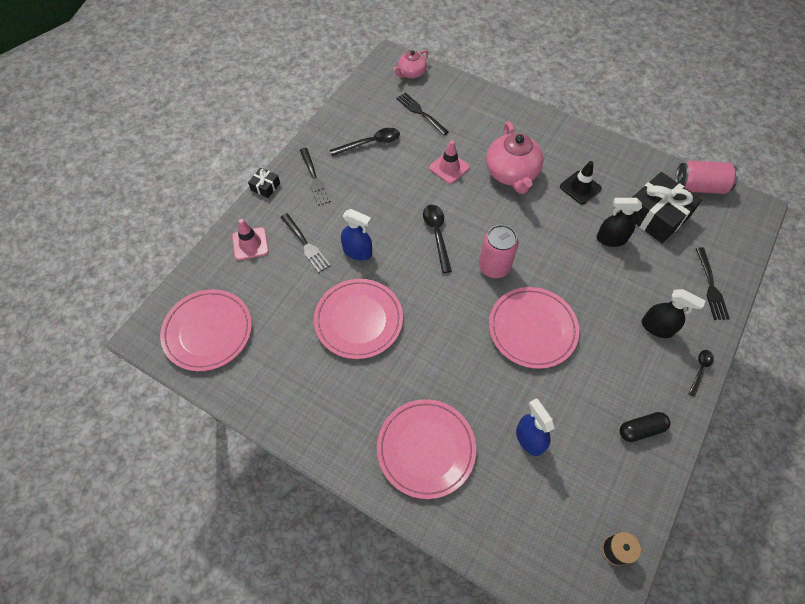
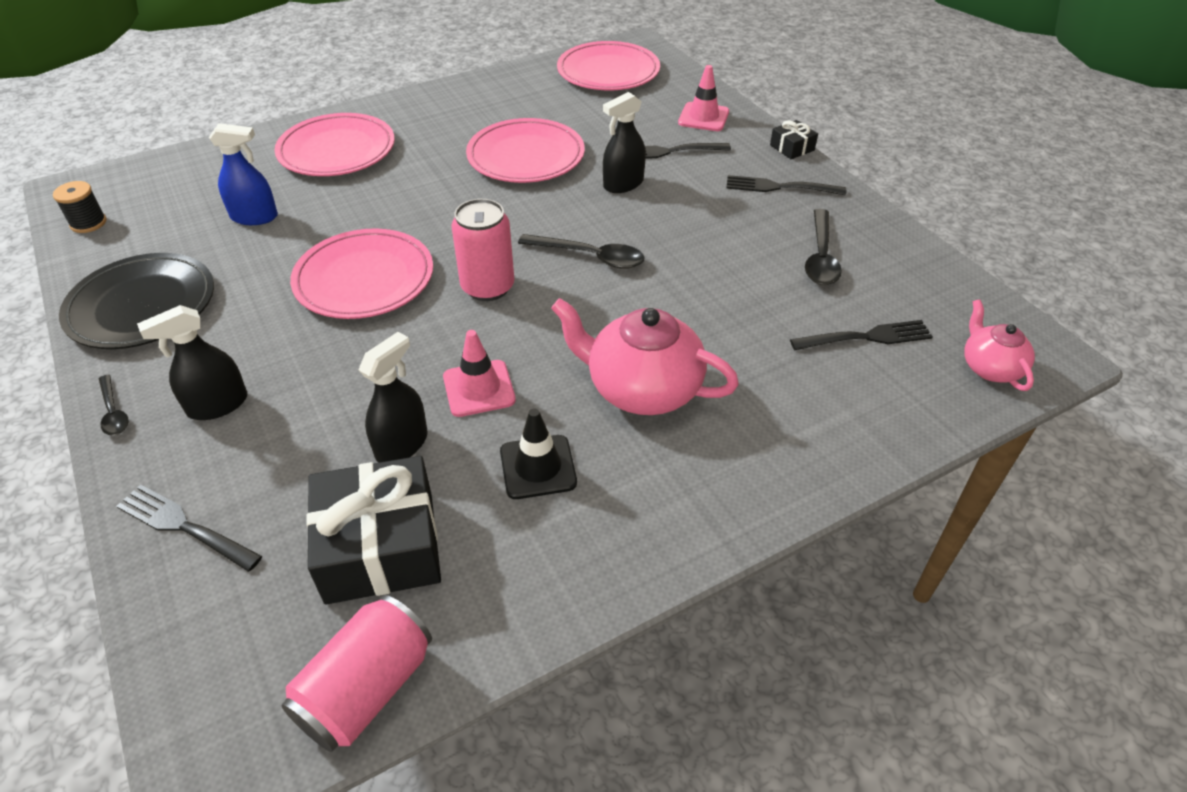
camera: 120 degrees right, 15 degrees down
(357, 252) = (623, 184): blue spray bottle -> black spray bottle
(449, 168) = (710, 319): pink traffic cone -> pink traffic cone (479, 388)
(641, 429) = (142, 306): black capsule -> black plate

